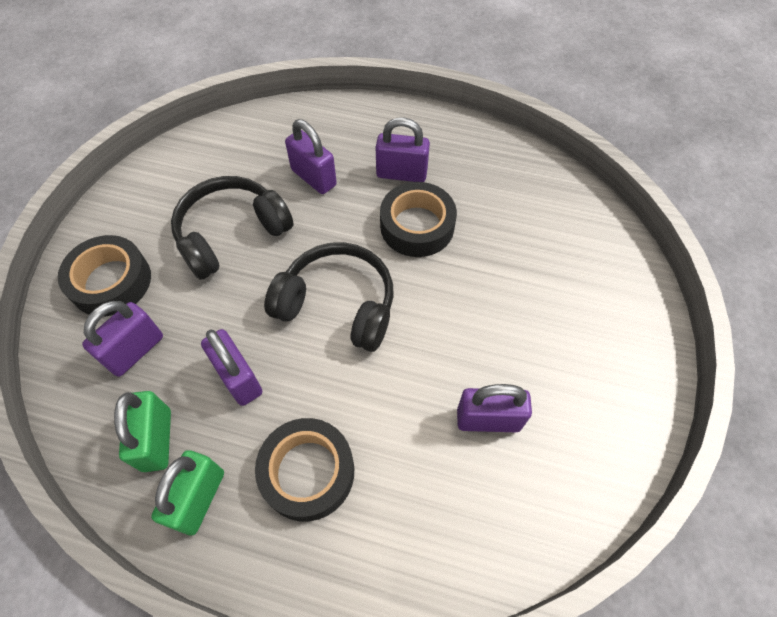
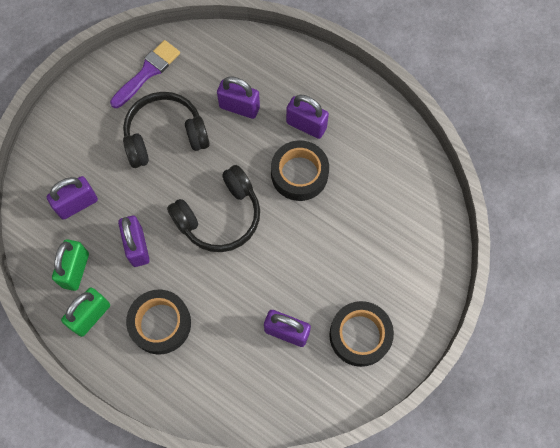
camera: 20 degrees right, 10 degrees up
(111, 281) = (74, 147): black tape -> black tape (360, 335)
(185, 173) = (147, 72): none -> purple brush
(313, 178) = (239, 107): purple padlock -> purple padlock turned 45 degrees counterclockwise
(338, 304) = (220, 217): black headphones -> black headphones turned 105 degrees clockwise

